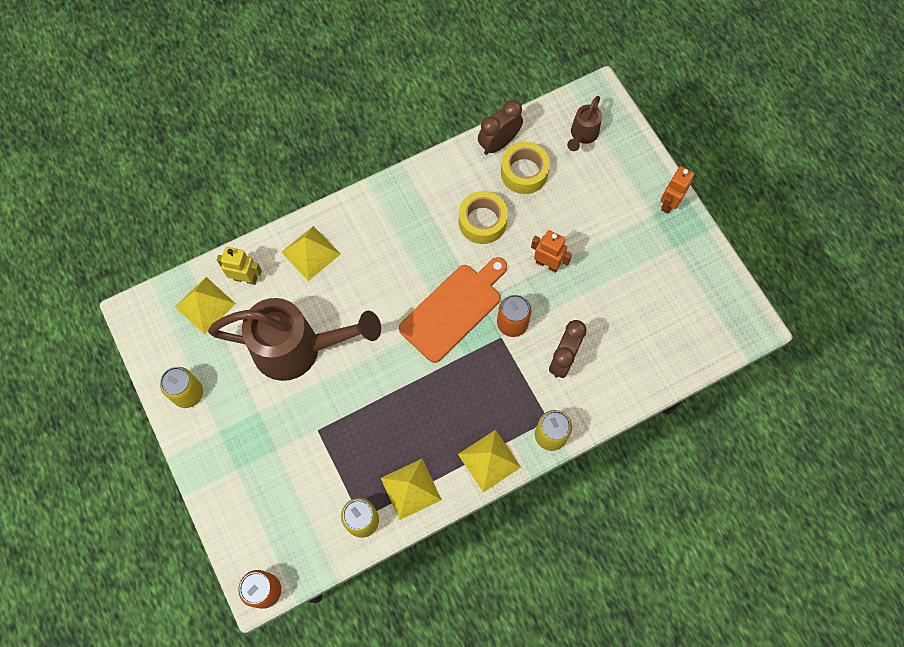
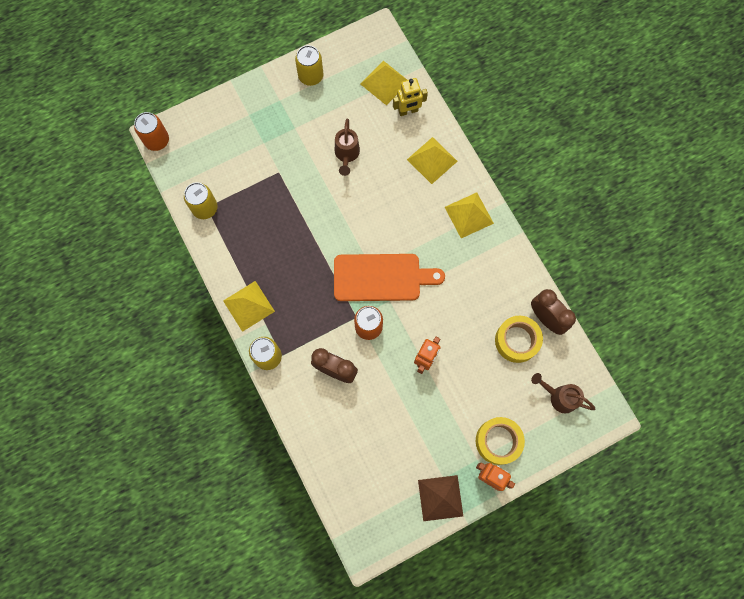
camera: 90 degrees right, 5 degrees up
(245, 278) = (408, 111): yellow robot -> yellow robot turned 60 degrees clockwise
(299, 349) = (346, 155): brown watering can -> brown watering can, size x0.47
(411, 488) = (228, 244): yellow pyramid -> yellow pyramid (469, 215)
(453, 309) = (381, 277): orange cutting board -> orange cutting board turned 45 degrees counterclockwise
(482, 221) = (465, 302): yellow tape -> yellow tape (498, 441)
(695, 251) = (440, 498): none -> brown pyramid

